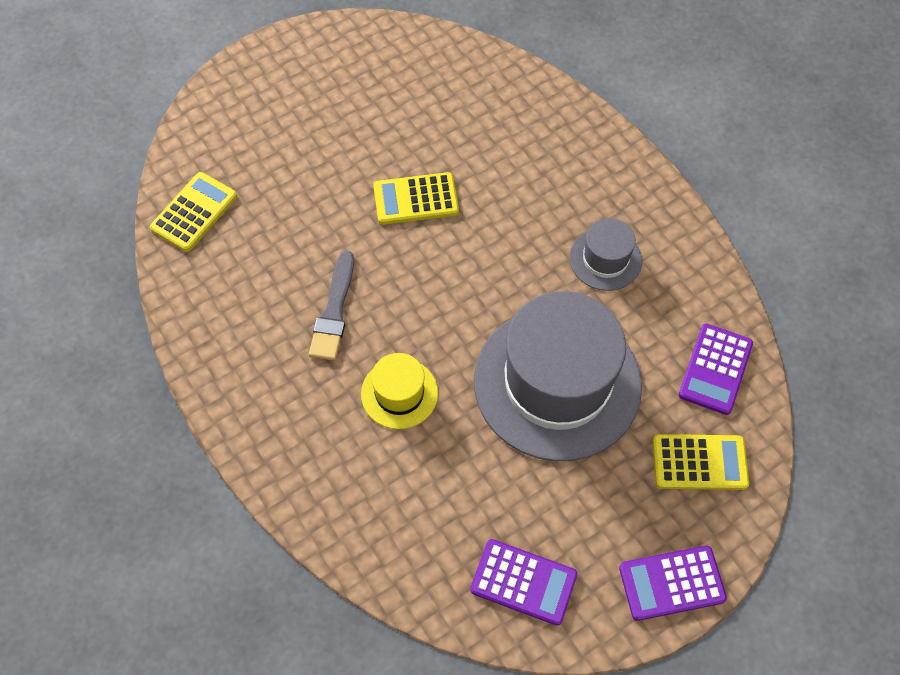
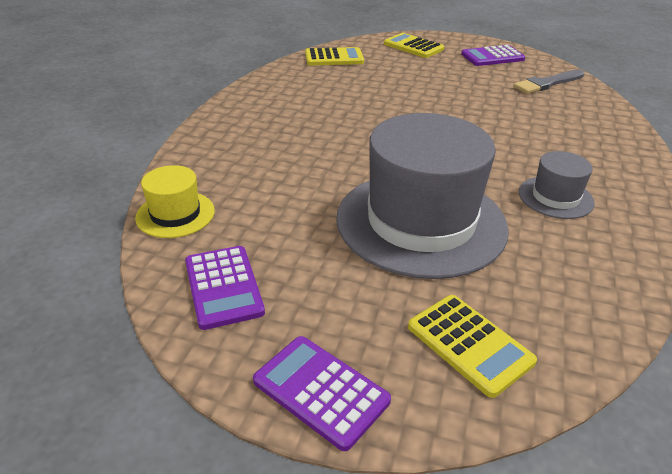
camera: 50 degrees right, 25 degrees down
(334, 311) = (338, 116): grey brush -> grey brush (547, 83)
(399, 393) = (314, 160): yellow hat -> yellow hat (175, 214)
(415, 199) = (457, 109): yellow calculator -> yellow calculator (413, 46)
(715, 369) = (571, 306): purple calculator -> purple calculator (492, 57)

